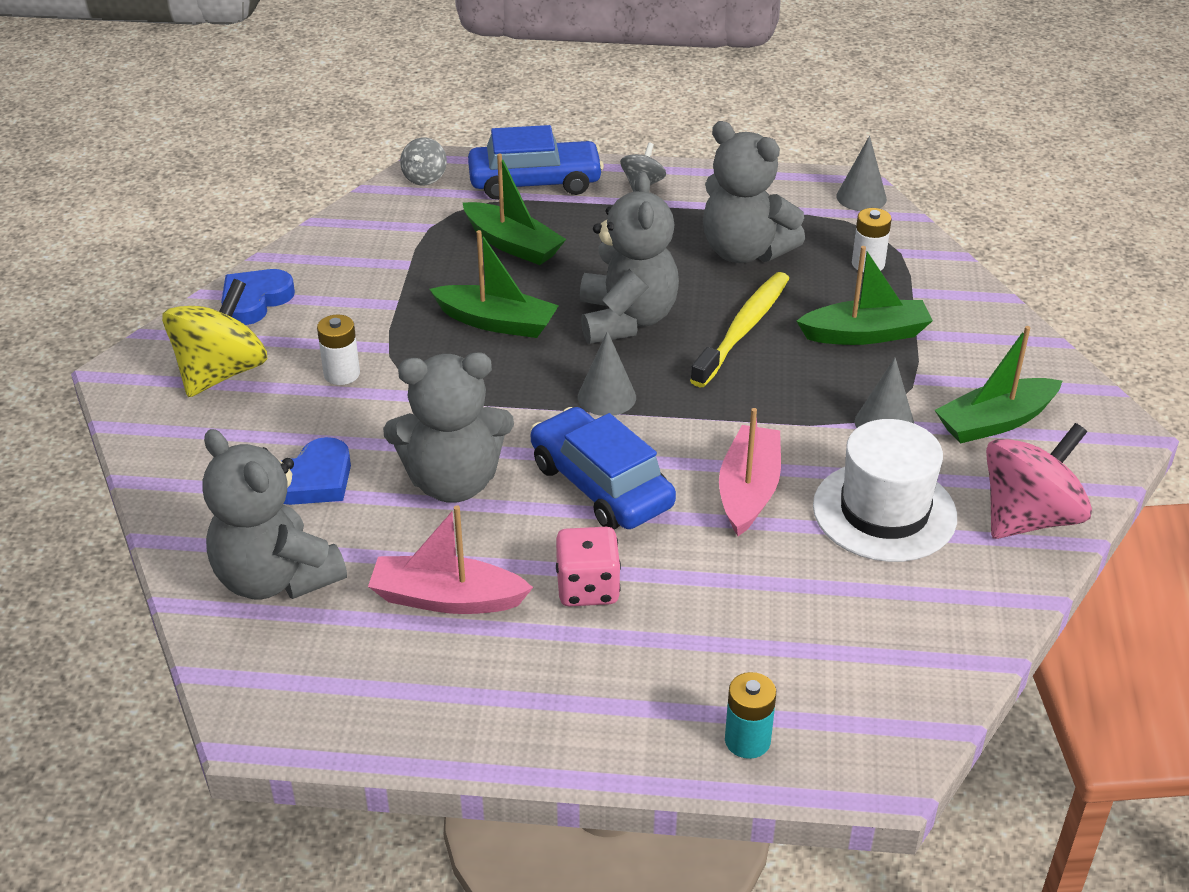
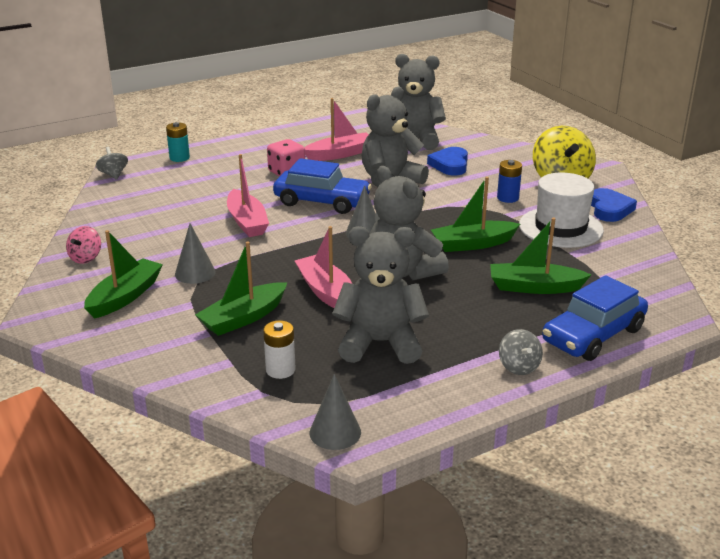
camera: 145 degrees right, 10 degrees down
(342, 374) = (507, 198): white battery -> blue battery
(424, 178) = (666, 307): grey spinning top -> grey spinning top (113, 175)
(743, 329) = (326, 292): yellow toothbrush -> pink boat
(884, 511) = (169, 236): white hat -> white hat (560, 227)
(1028, 518) = (86, 258): pink spinning top -> pink spinning top, size x0.51

